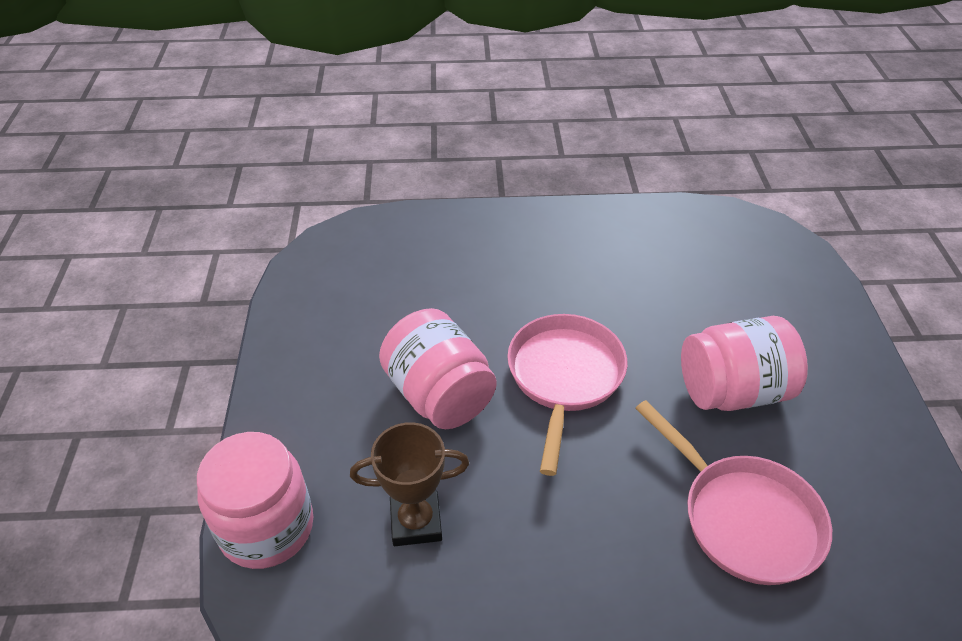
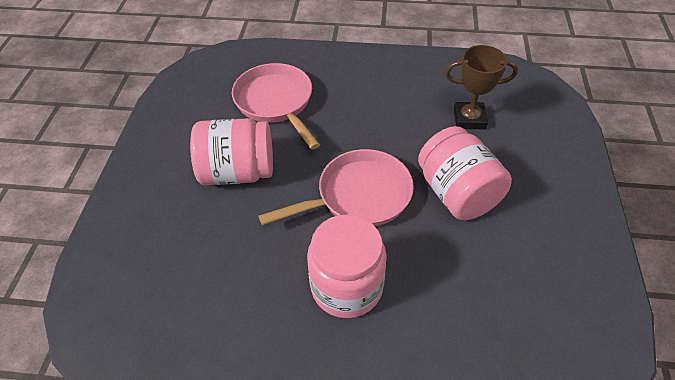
camera: 170 degrees left, 5 degrees up
(266, 527) = (561, 125): pink jar -> pink jar (346, 286)
(564, 377) = (358, 196): pink pan -> pink pan turned 135 degrees counterclockwise

